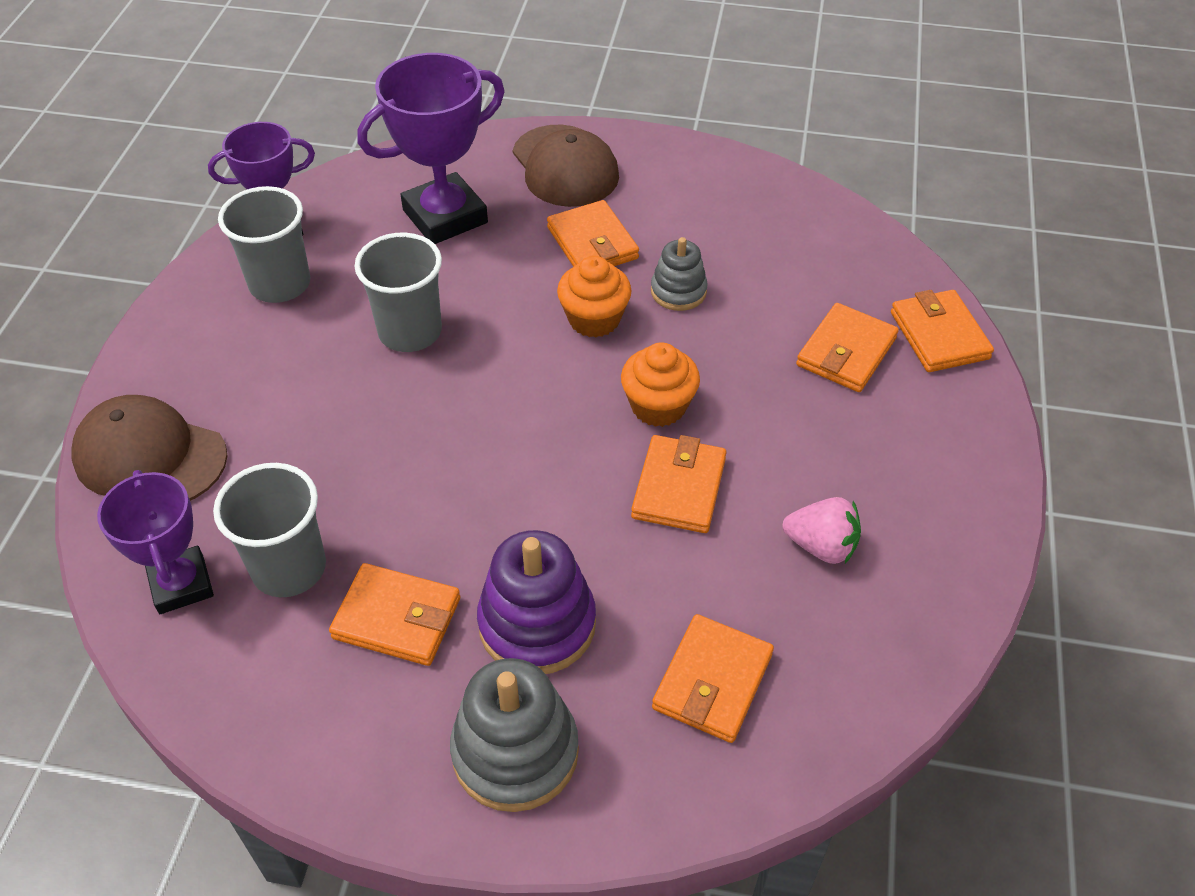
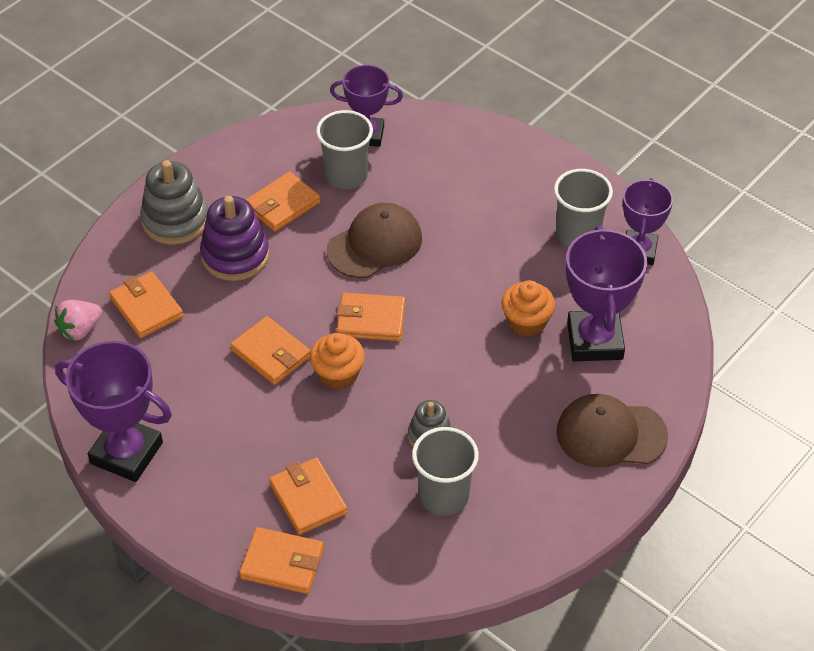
camera: 120 degrees right, 0 degrees up
(150, 456) = (466, 143): brown cap -> brown cap (375, 244)
(410, 332) = (489, 281): grey cup -> grey cup (444, 496)
(592, 243) = (511, 411): orange wallet -> orange wallet (371, 320)
(594, 319) = (435, 377): orange cupcake -> orange cupcake (526, 322)
(821, 546) = (181, 397): pink strawberry -> pink strawberry (80, 330)
(950, 556) = (126, 453): none -> purple trophy

